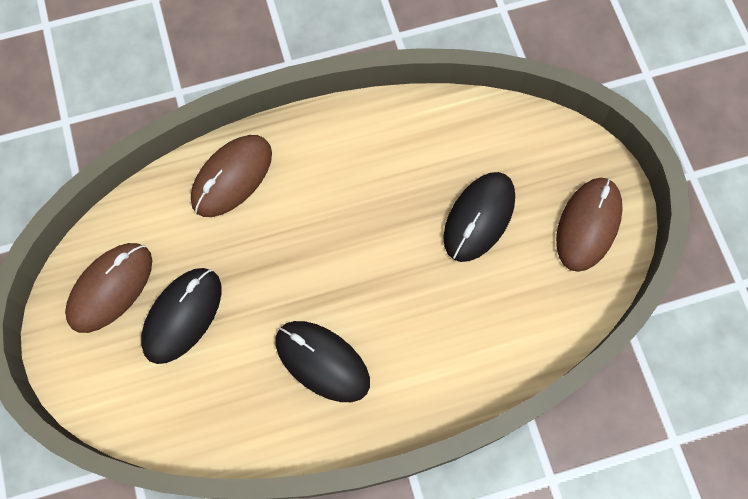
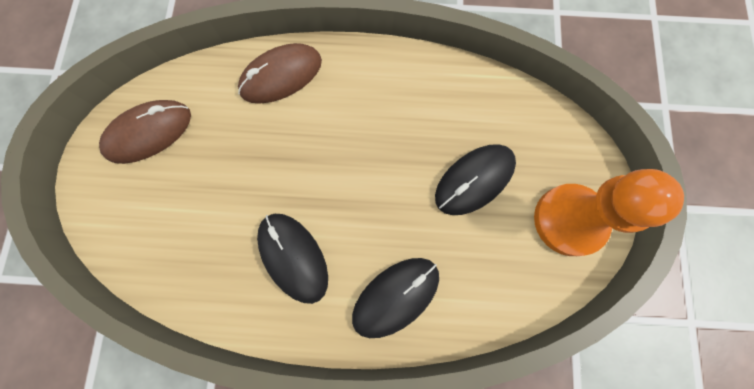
camera: 20 degrees right, 5 degrees up
(182, 316) = (195, 176): black mouse -> black mouse (396, 297)
(588, 225) = (569, 220): brown mouse -> orange pawn

